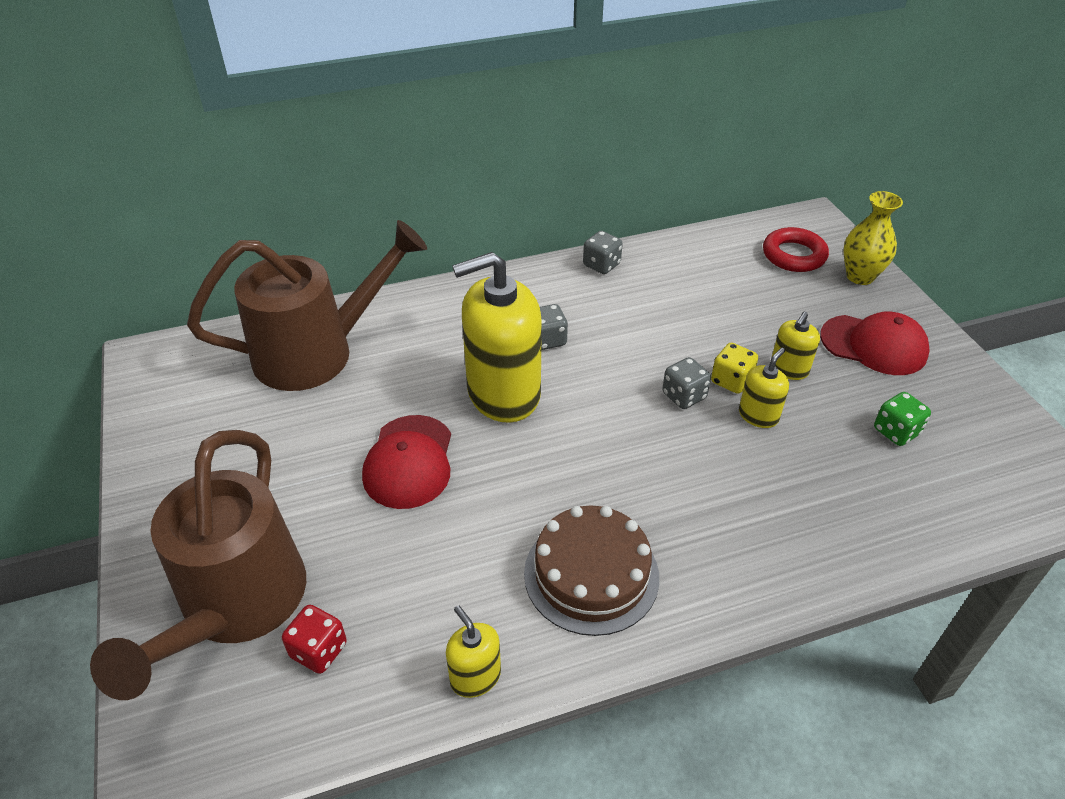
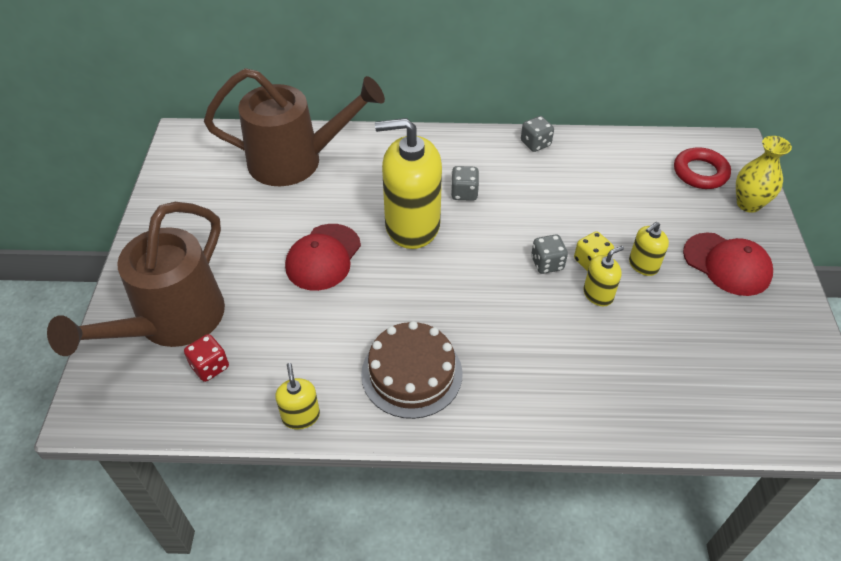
camera: 20 degrees right, 5 degrees up
(896, 431) = (705, 338): green dice -> none

